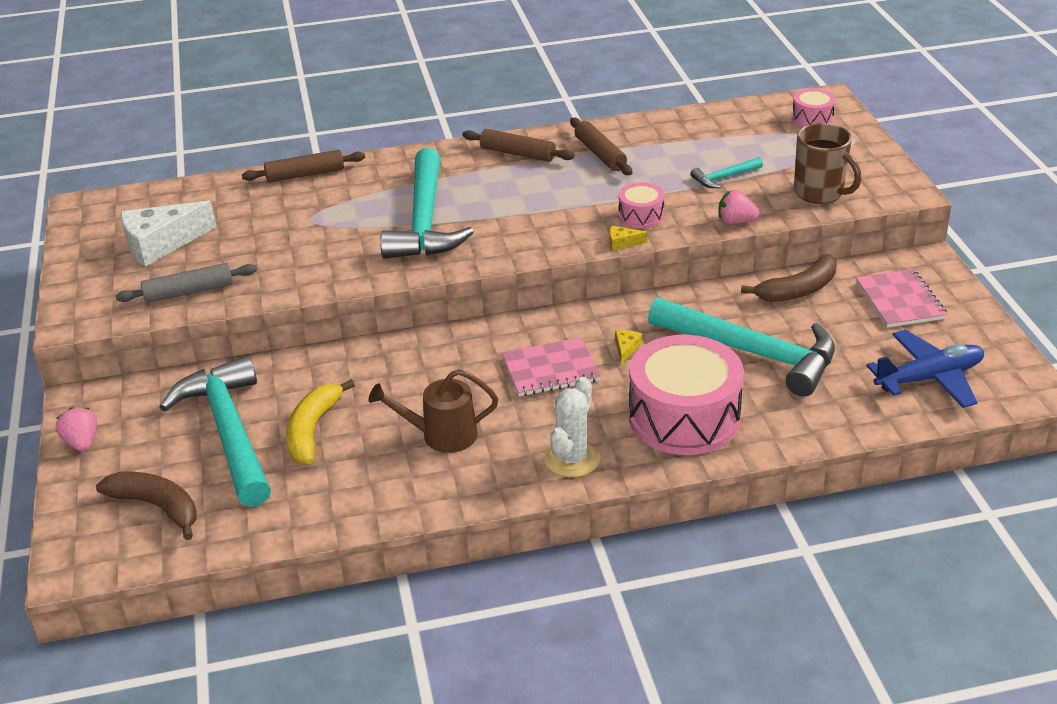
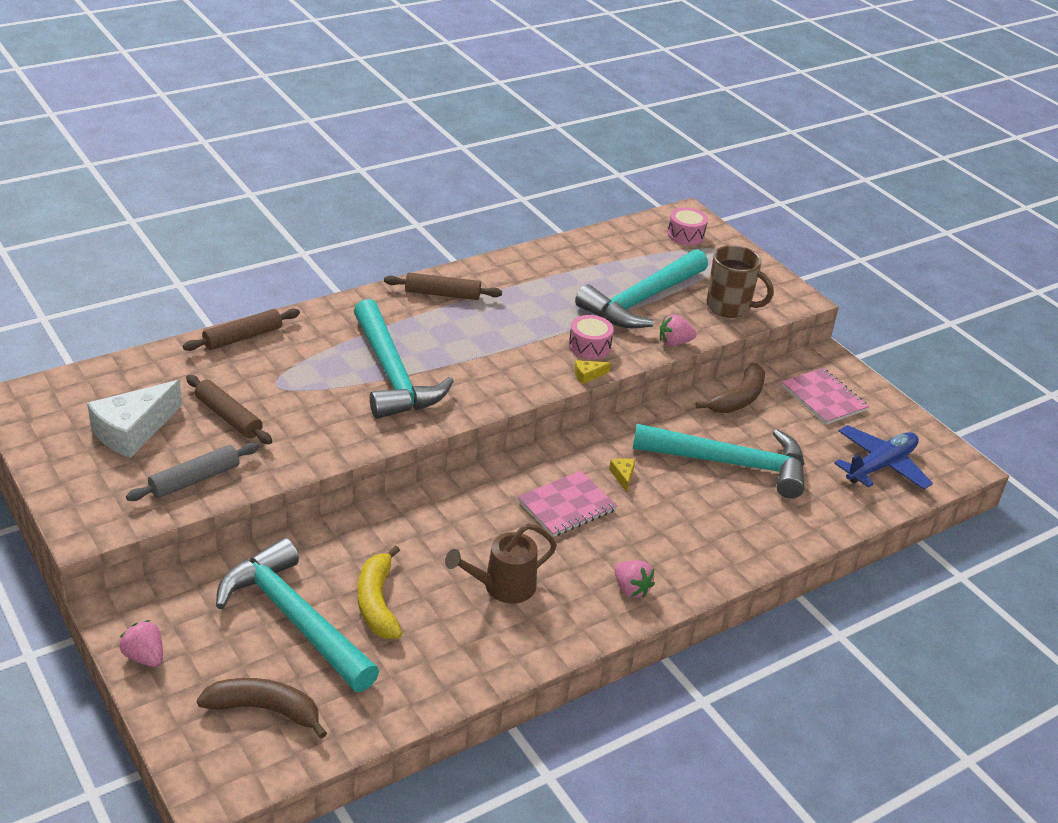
camera: 25 degrees left, 0 degrees up
(572, 459) = (631, 589): white cactus -> pink strawberry
(600, 154) = (519, 287): brown rolling pin -> brown rolling pin (228, 417)
(684, 417) = (705, 534): pink drum -> none
(724, 177) = (642, 300): turquoise hammer -> turquoise hammer, size x2.32

